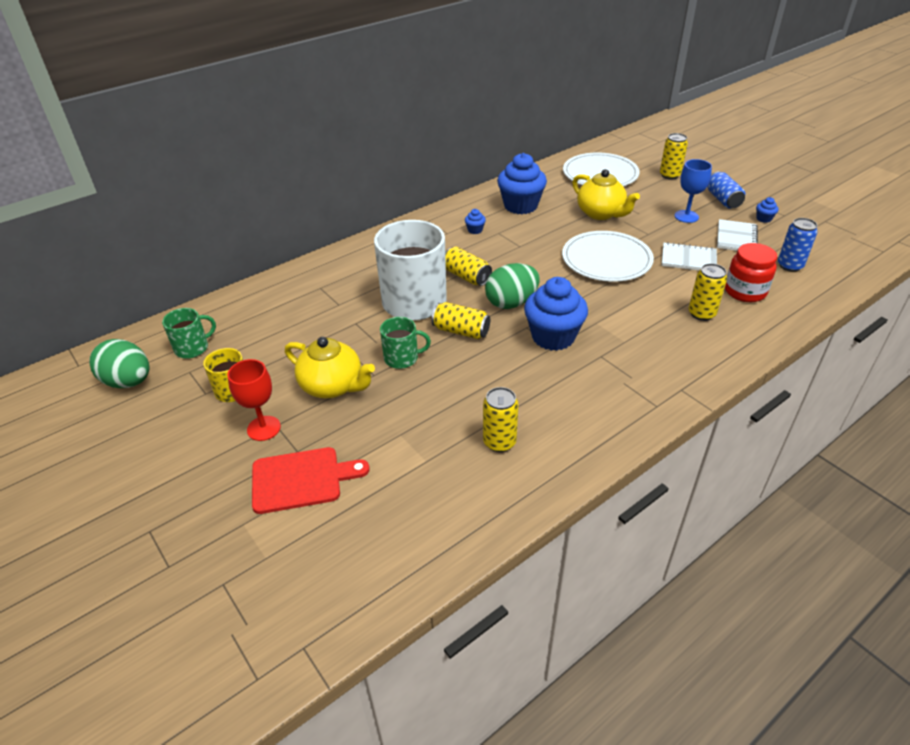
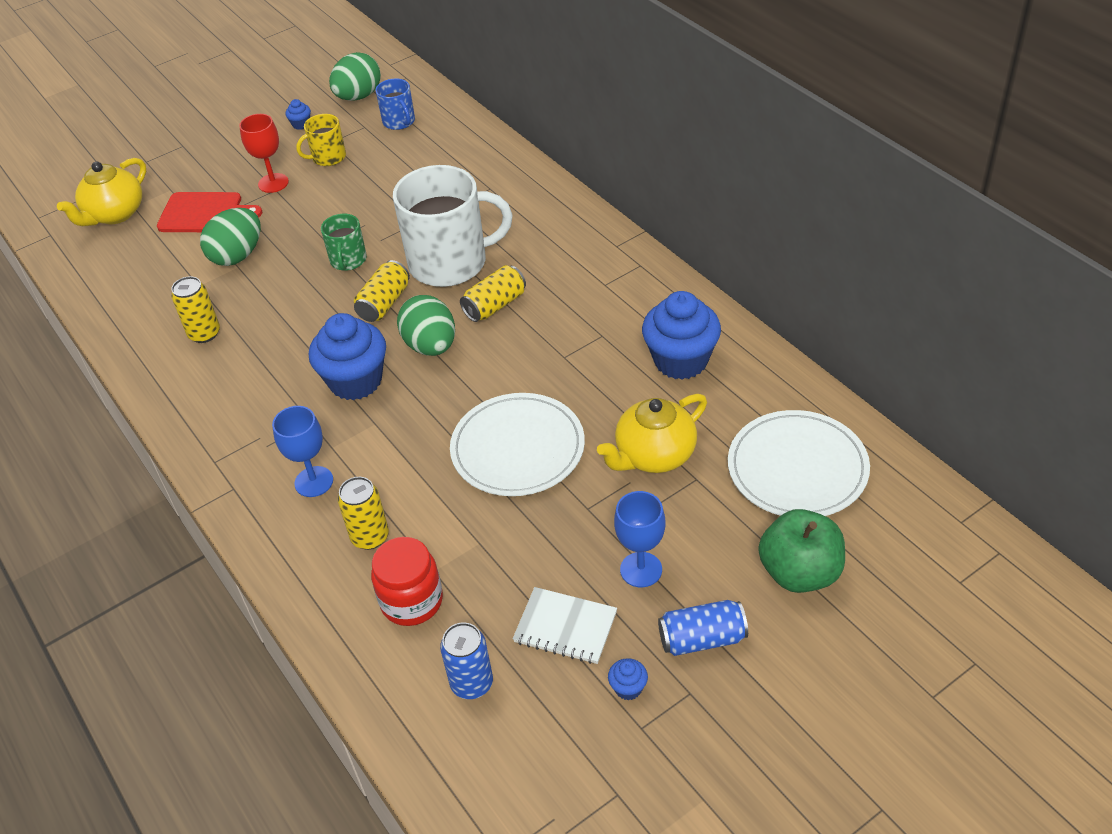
camera: 95 degrees right, 5 degrees up
(192, 348) = (399, 121): green mug -> blue mug
(301, 479) = (204, 213): red cutting board -> red cutting board turned 75 degrees counterclockwise
(332, 386) = (318, 217): yellow teapot -> yellow teapot (115, 214)
(382, 437) = (237, 255): none -> green egg
(475, 230) = (610, 311): blue cupcake -> blue cupcake (301, 124)
(661, 346) = (314, 482): none -> blue goblet
(669, 175) = (800, 572): yellow can -> green apple
(688, 259) = (507, 547): white notebook -> none

